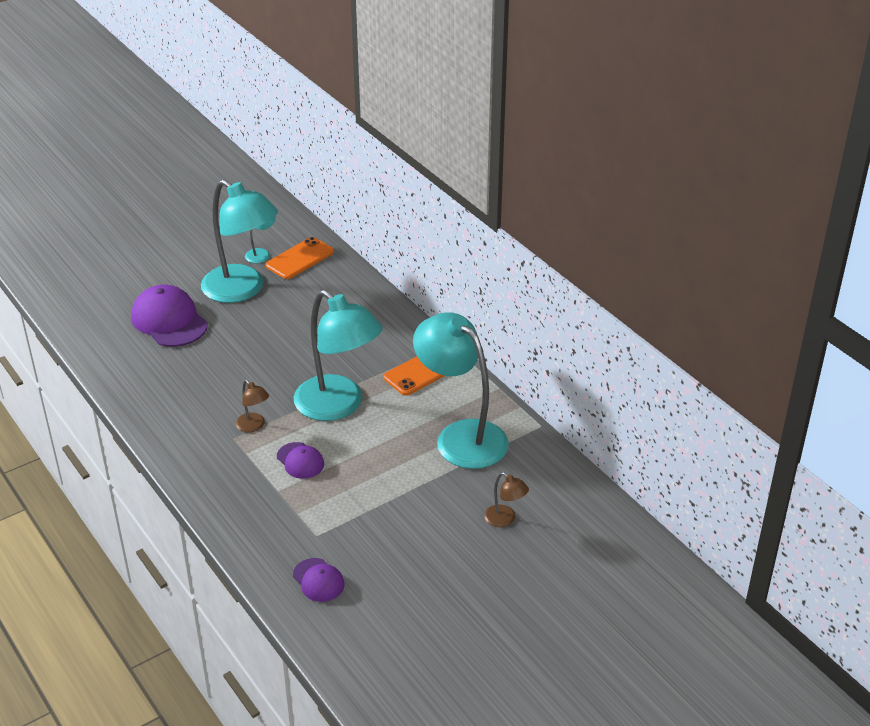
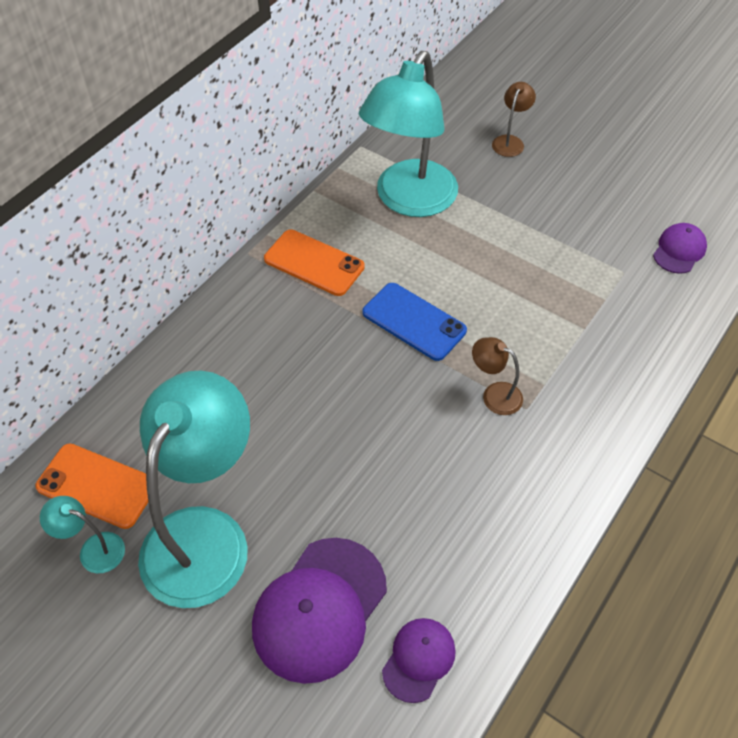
camera: 110 degrees left, 15 degrees up
(254, 426) = (494, 394): brown lamp -> brown lamp turned 90 degrees counterclockwise
(300, 461) = (526, 325): purple cap -> purple cap (419, 659)
(338, 406) = (414, 321): turquoise lamp -> blue phone

